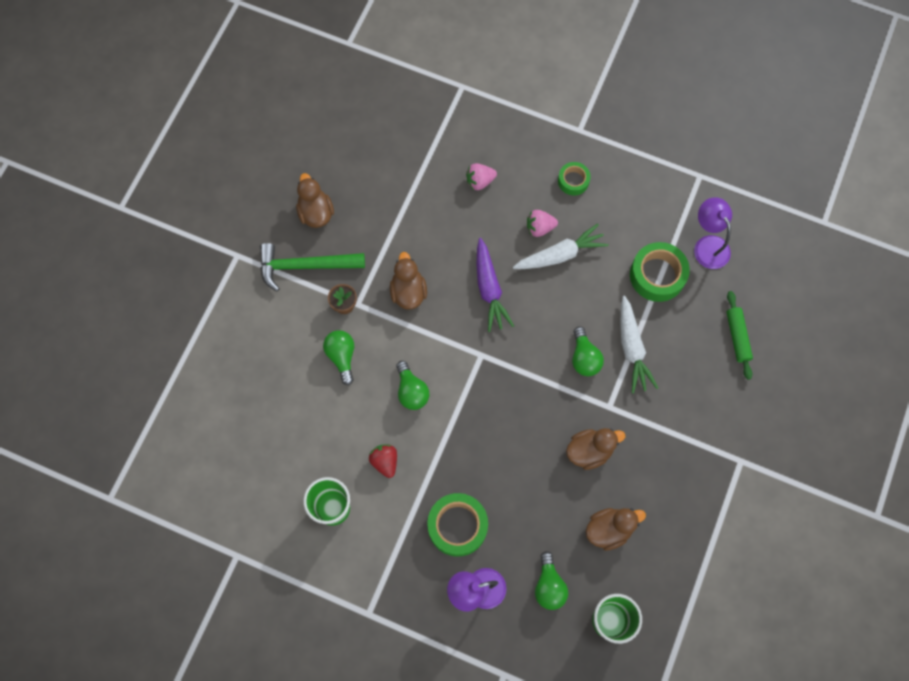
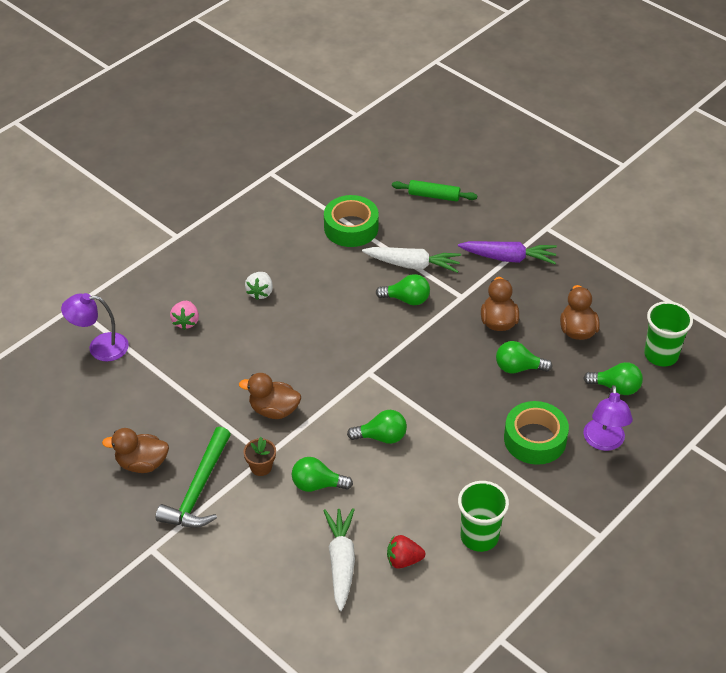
camera: 70 degrees left, 25 degrees down
(385, 461) = (447, 479): red strawberry -> red strawberry (403, 560)
(489, 289) = (303, 347): purple carrot -> purple carrot (508, 258)
(538, 486) = (518, 368): none -> green light bulb
(539, 228) = (260, 292): pink strawberry -> white strawberry
(560, 255) = (296, 286): white carrot -> white carrot (341, 562)
(573, 181) = (226, 255): green tape -> none
(708, 245) = (339, 187): purple lamp -> purple lamp (100, 347)

